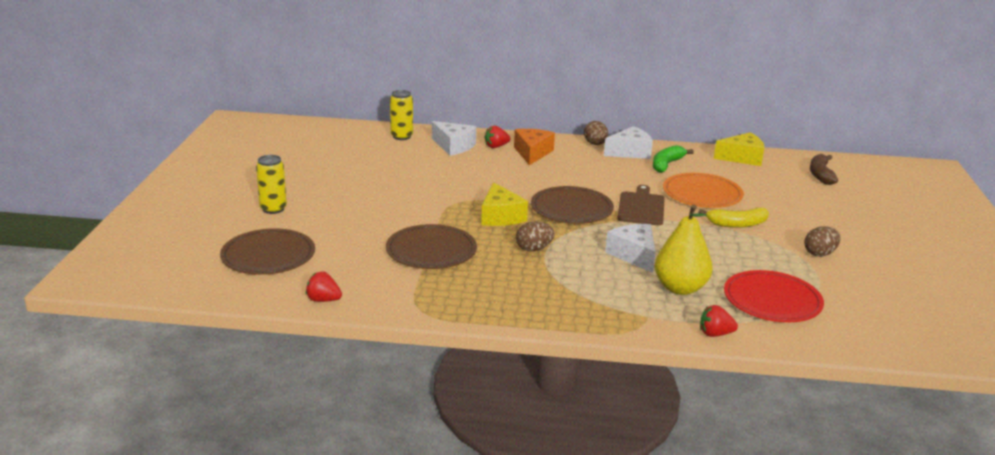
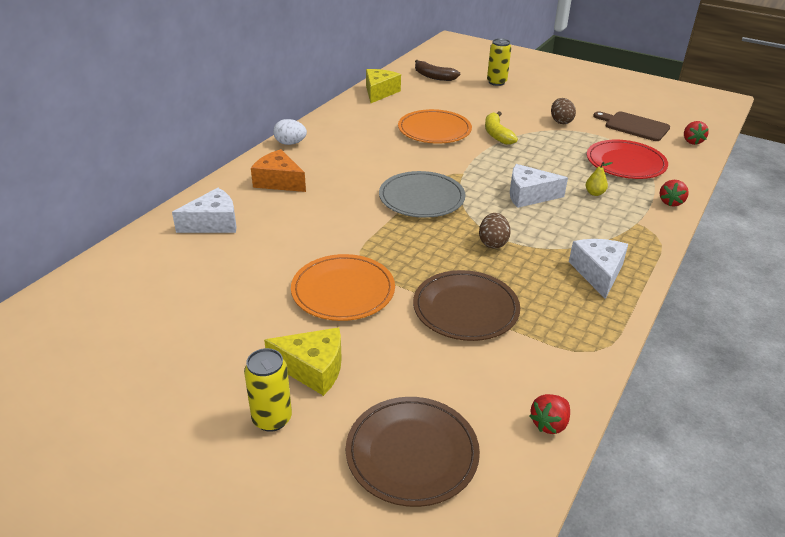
camera: 65 degrees left, 10 degrees up
(401, 136) = (146, 252): yellow can -> yellow can (496, 82)
(414, 204) = (343, 291): none -> orange plate
(496, 146) = (241, 197): red strawberry -> red strawberry (691, 141)
(500, 216) = (412, 242): yellow cheese -> yellow cheese (313, 369)
(571, 209) = (421, 198): brown plate -> grey plate
(595, 144) = (290, 143): brown egg -> white egg
(630, 152) = (324, 133): white cheese -> white cheese (598, 273)
(641, 207) = (441, 164): brown cutting board -> brown cutting board (634, 126)
(666, 164) = (365, 126): green banana -> none
(680, 288) = (594, 193): yellow pear -> yellow pear, size x0.43
(737, 224) = (497, 134): yellow banana -> yellow banana turned 150 degrees clockwise

